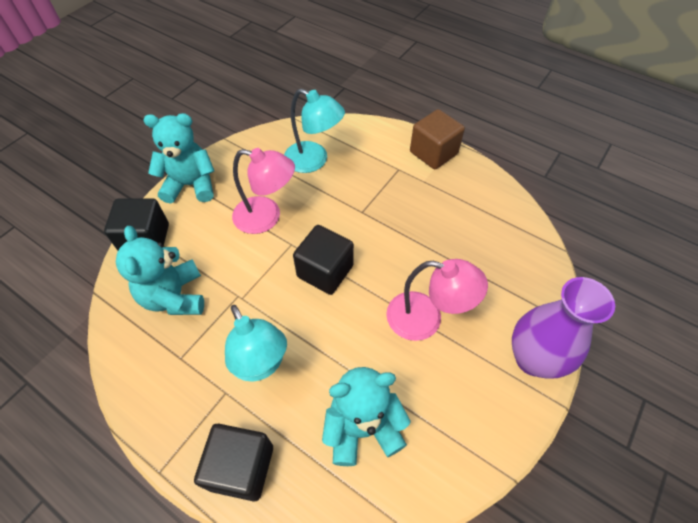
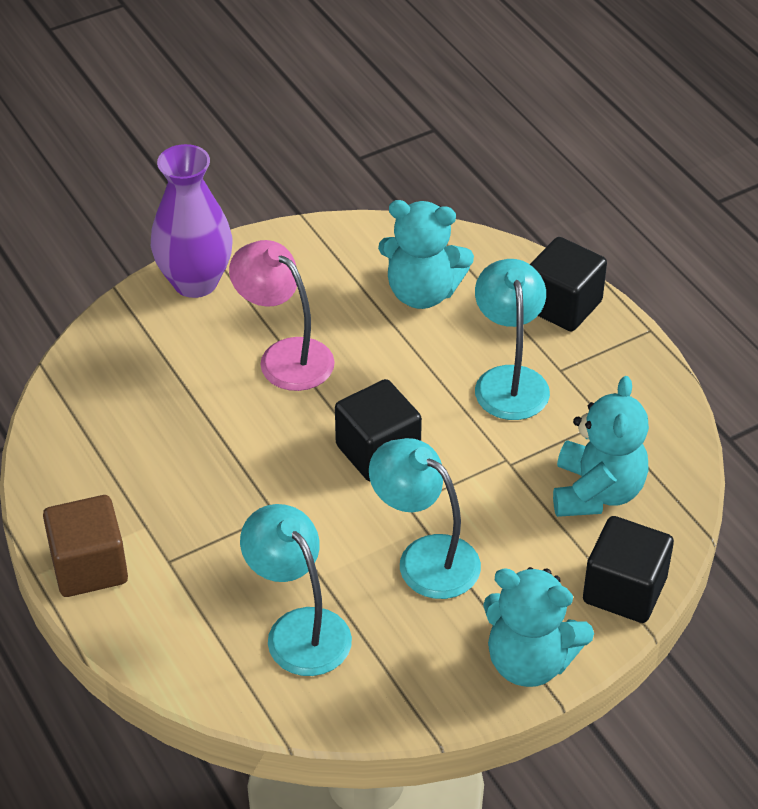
camera: 155 degrees left, 10 degrees down
(266, 217) = (425, 557): pink lamp -> turquoise lamp

